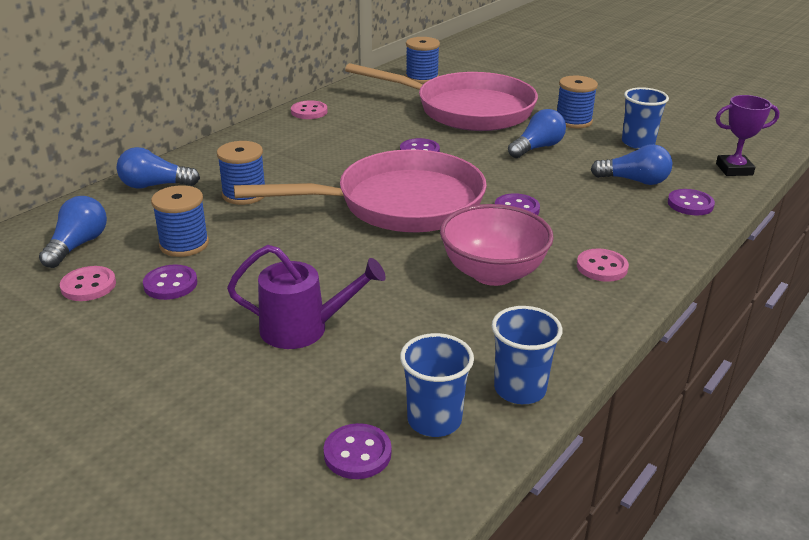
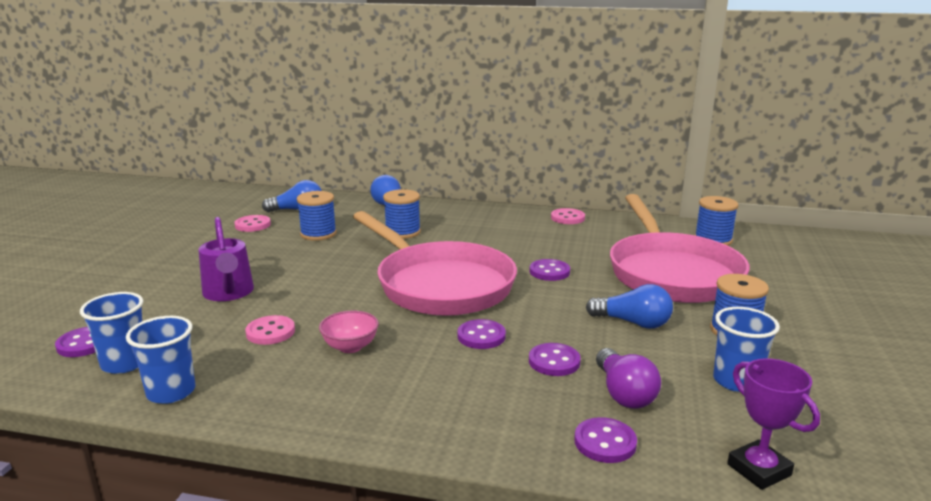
camera: 65 degrees right, 10 degrees down
(170, 284) = (266, 243): purple button -> purple button (554, 361)
(493, 273) = (350, 347): pink bowl -> pink bowl, size x0.55
(602, 267) = (400, 401): pink button -> pink button (270, 332)
(634, 181) = (624, 393): blue light bulb -> purple light bulb

